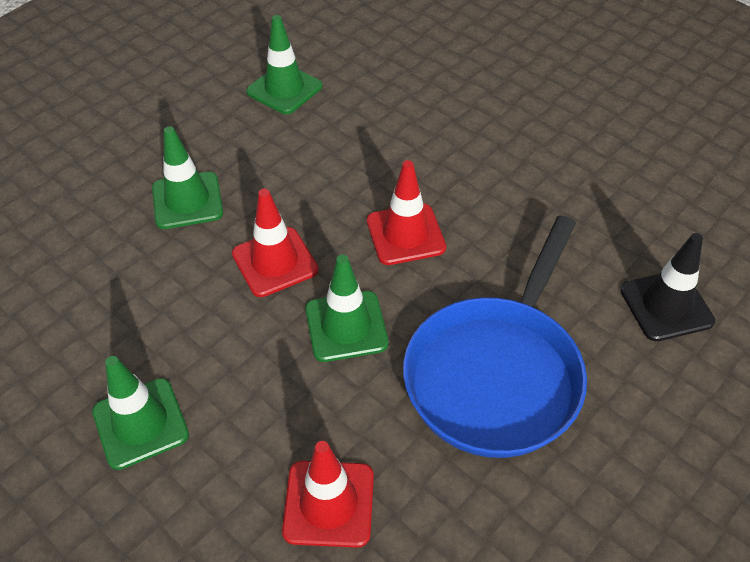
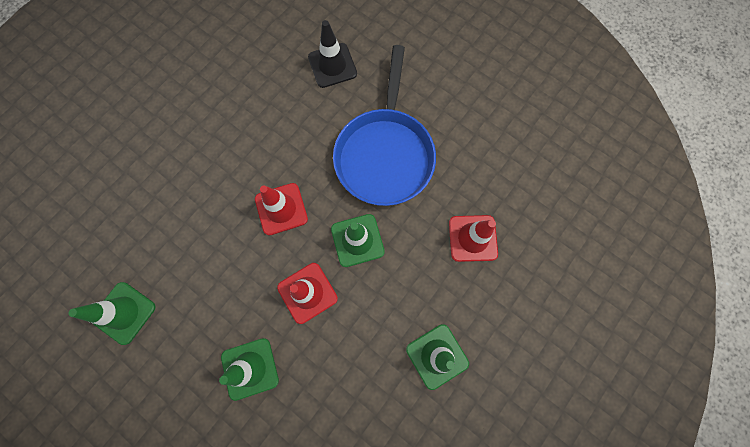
camera: 95 degrees left, 25 degrees up
(496, 374) = (385, 154): blue pan -> blue pan turned 75 degrees clockwise

